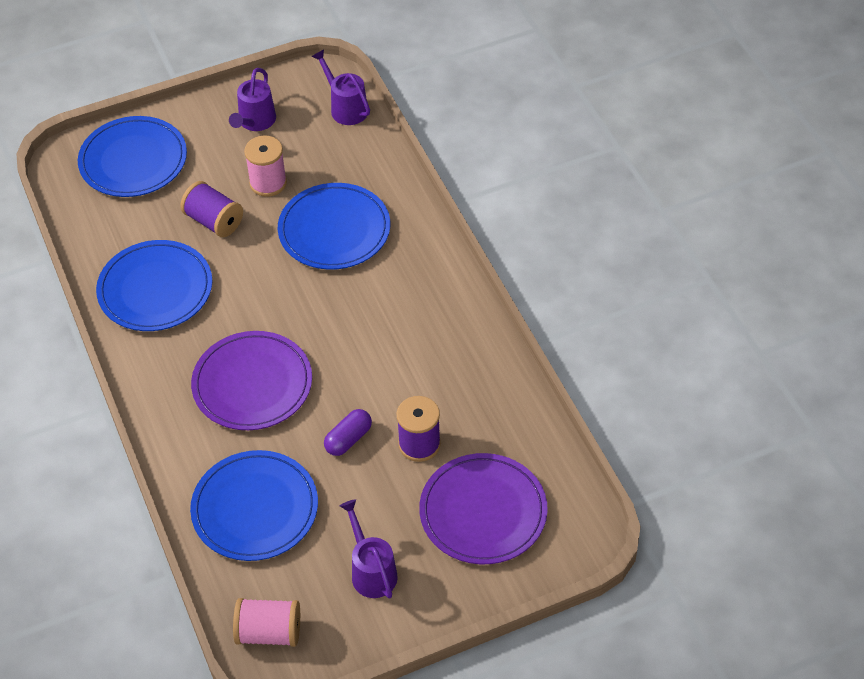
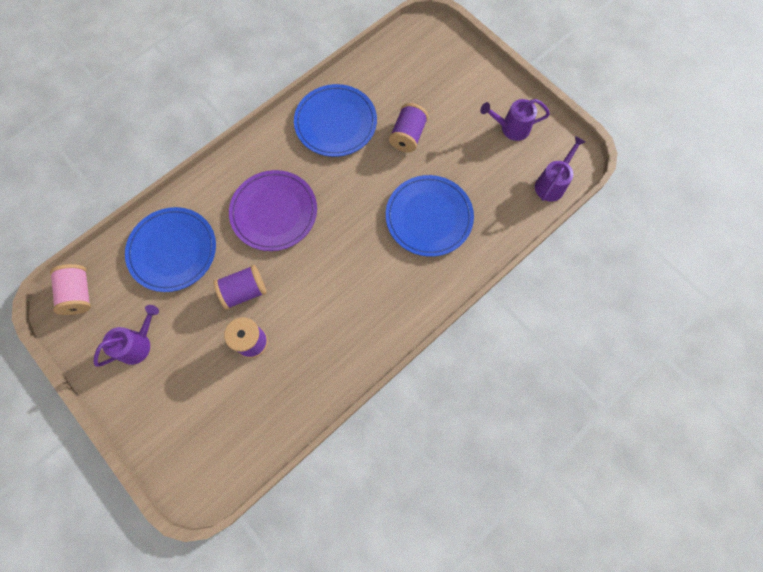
camera: 70 degrees right, 20 degrees up
(133, 160) = (443, 66): blue plate -> none
(268, 183) = (456, 157): pink spool -> none
(348, 439) = (244, 291): purple capsule -> purple spool
(483, 512) = (204, 407): purple plate -> none

